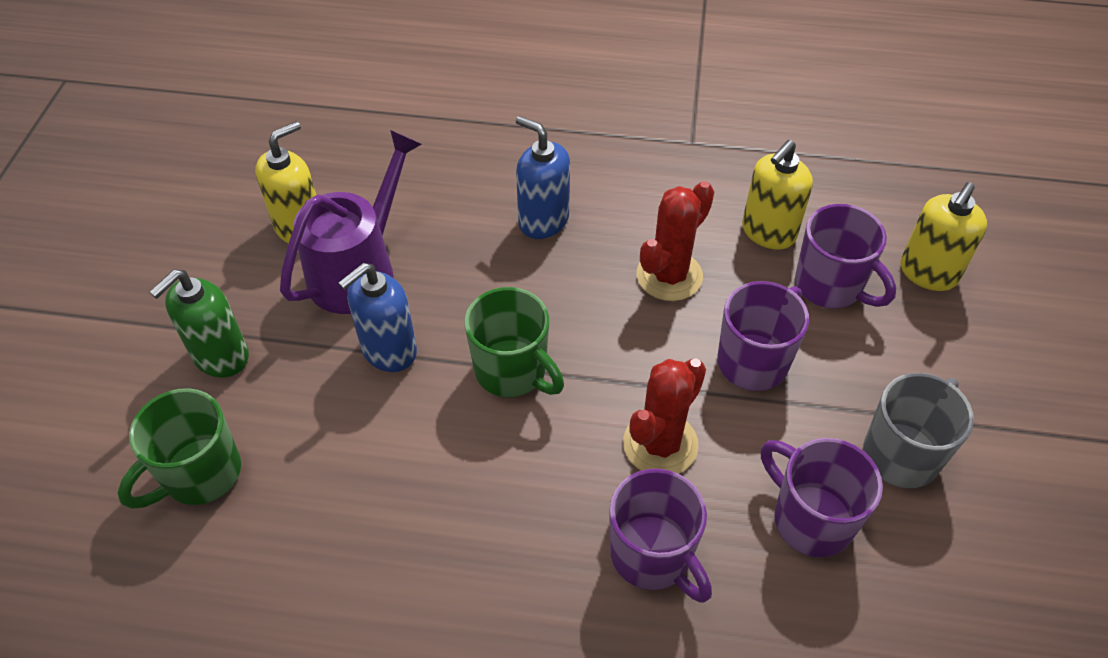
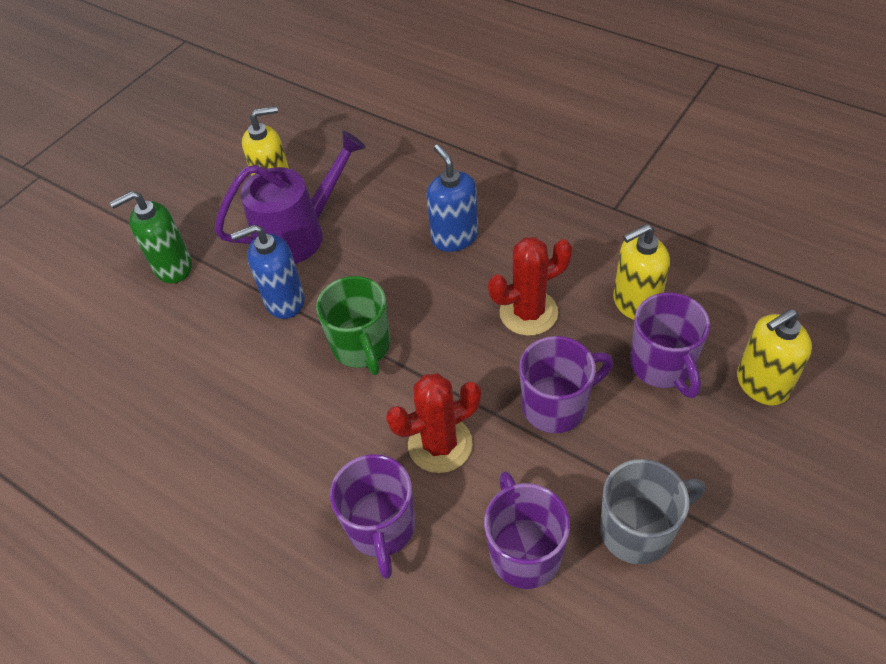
camera: 30 degrees right, 0 degrees up
(200, 475) = (114, 346): green mug -> none

